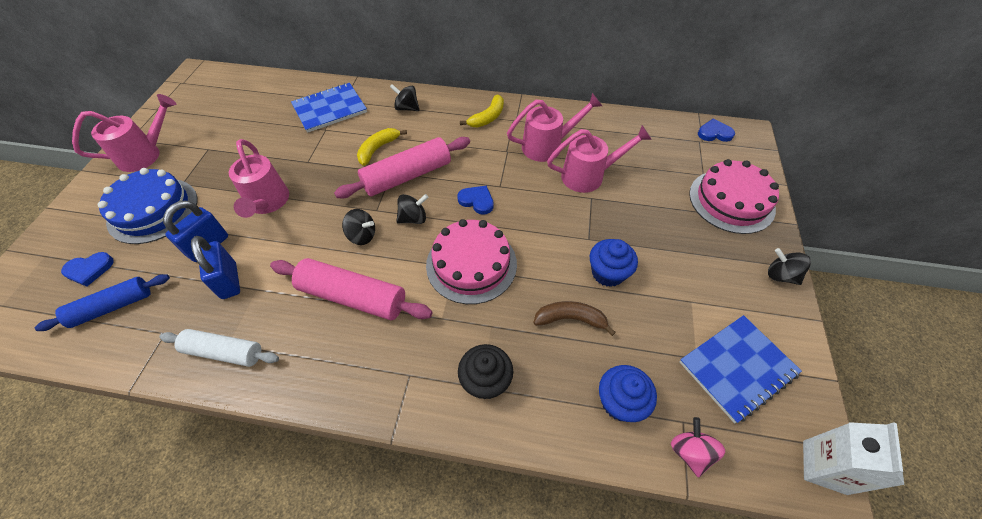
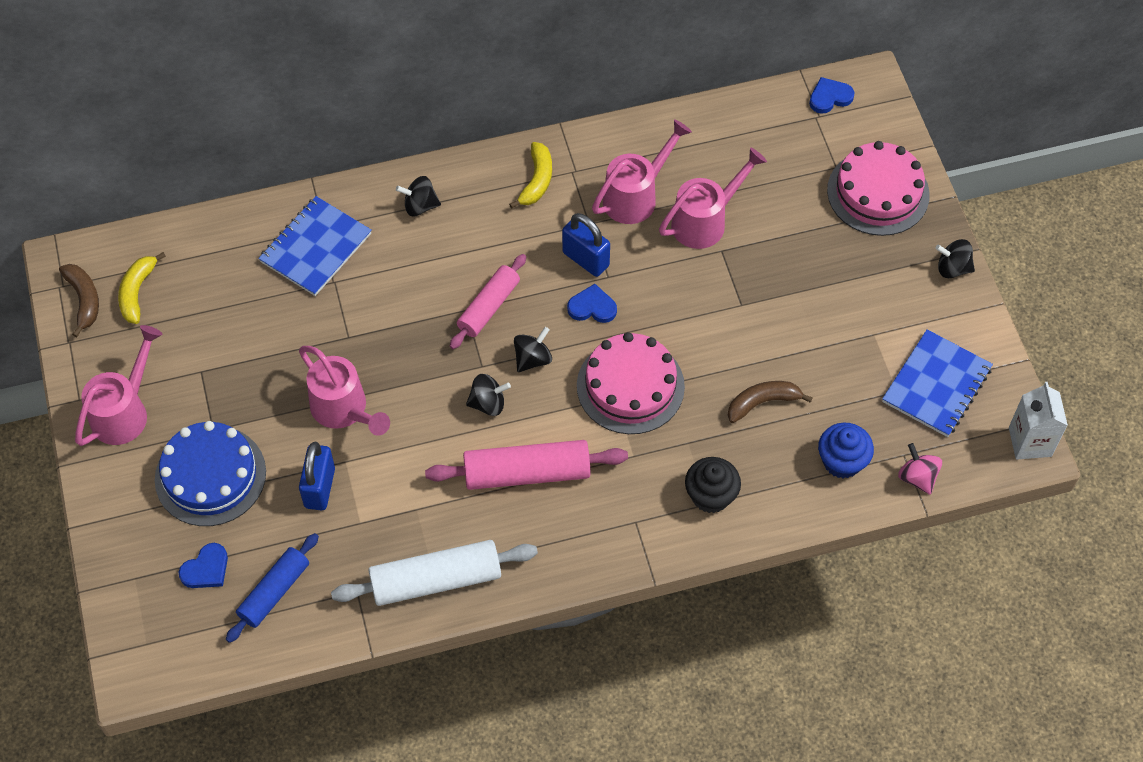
camera: 25 degrees left, 5 degrees up
(185, 92) = (84, 300): none -> brown banana
(224, 352) = (436, 580): white rolling pin -> white rolling pin, size x1.50
(229, 281) = (378, 513): blue padlock -> blue padlock (585, 259)
(378, 149) = (425, 284): yellow banana -> yellow banana (137, 292)
(407, 176) = (488, 307): pink rolling pin -> pink rolling pin, size x0.67
(607, 273) = (778, 337): blue cupcake -> none

